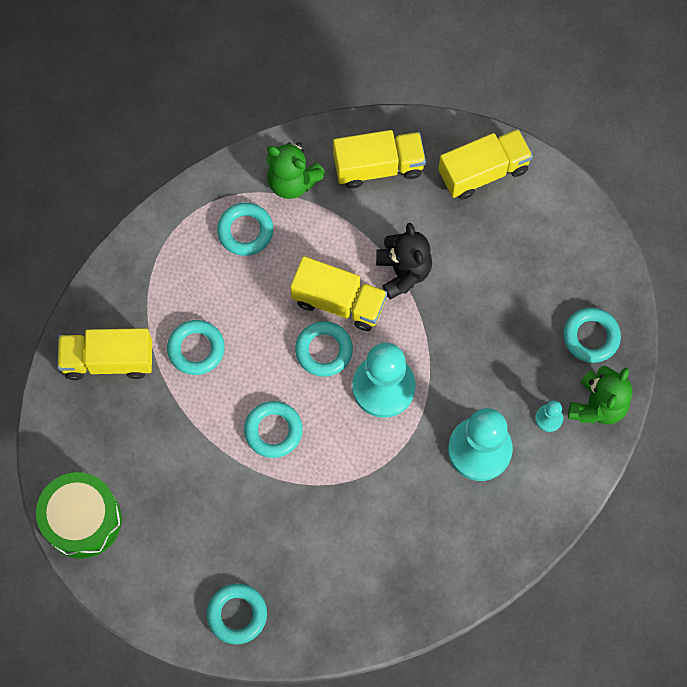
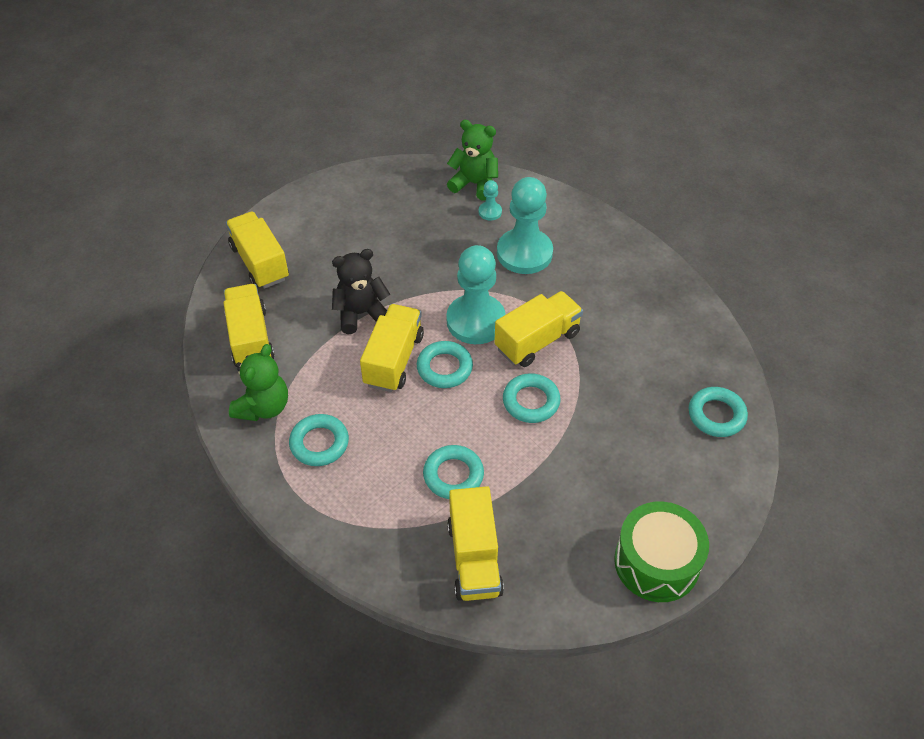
camera: 95 degrees left, 20 degrees down
(351, 447) = (537, 341): none -> yellow truck
(591, 337) = (415, 189): turquoise ring -> none

